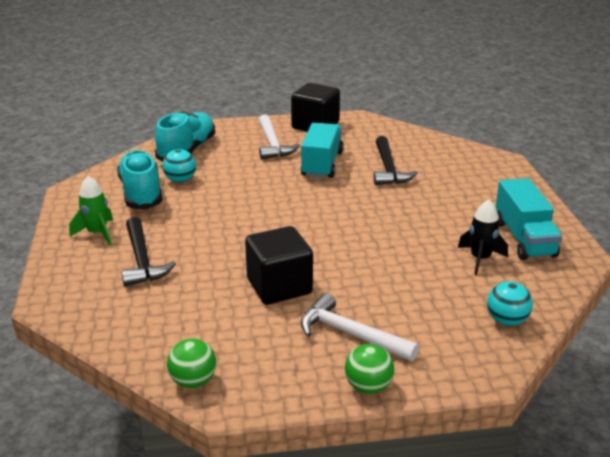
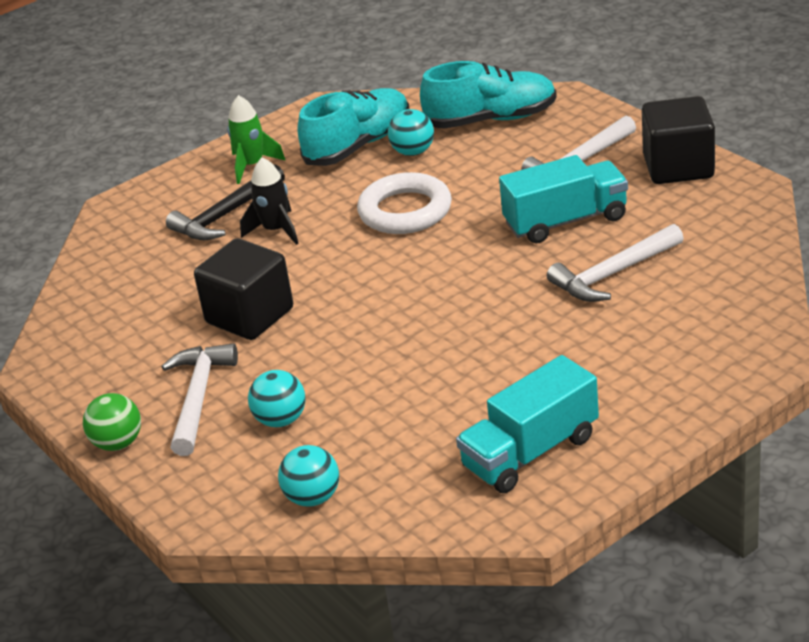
camera: 65 degrees right, 5 degrees up
(193, 381) = (57, 339): green ball -> none
(240, 201) = (405, 211): none -> white ring
(388, 169) = (613, 274): black hammer -> white hammer
(412, 308) = (281, 420): none -> turquoise ball
(480, 259) = (440, 432): black rocket -> black rocket (276, 230)

